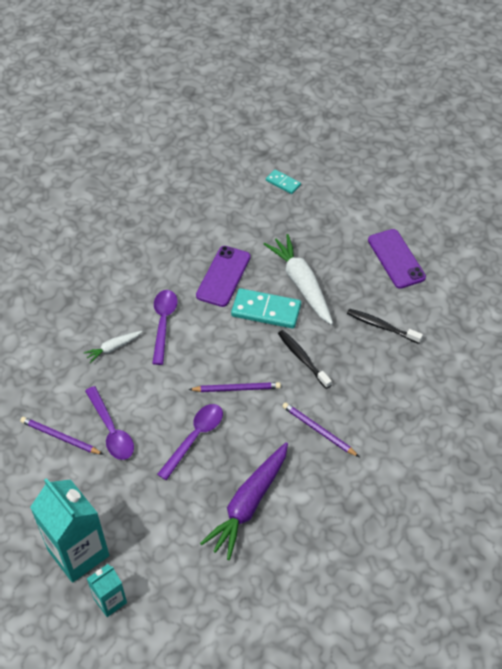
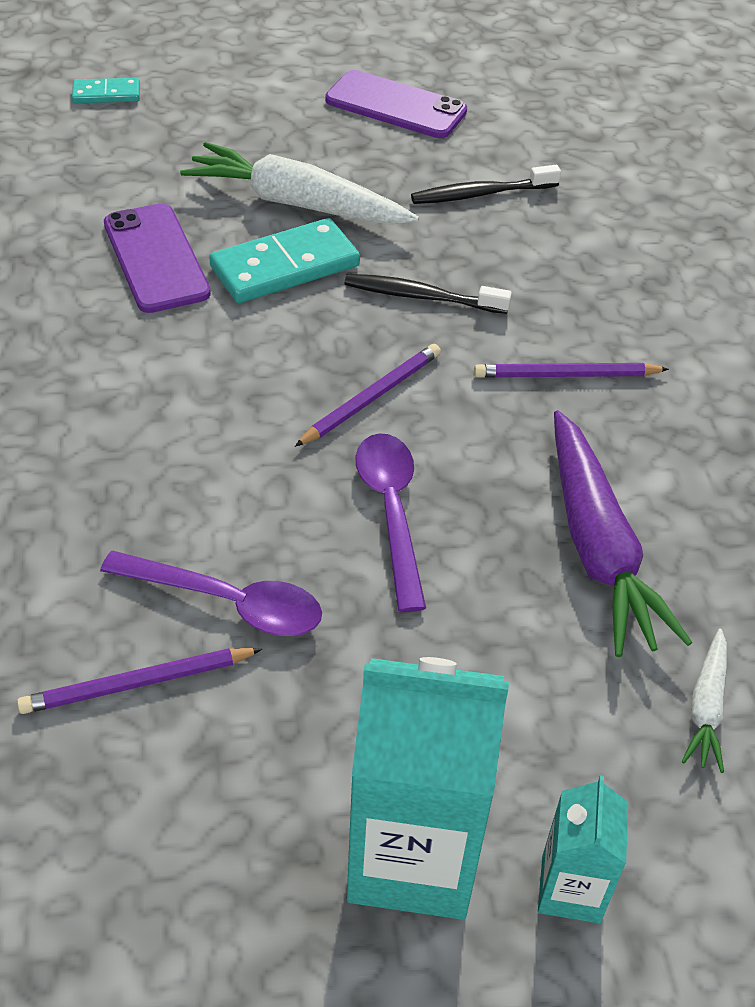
camera: 45 degrees left, 5 degrees down
(113, 348) = (75, 471): white carrot -> white carrot (706, 707)
(163, 323) = (128, 379): purple spoon -> none

